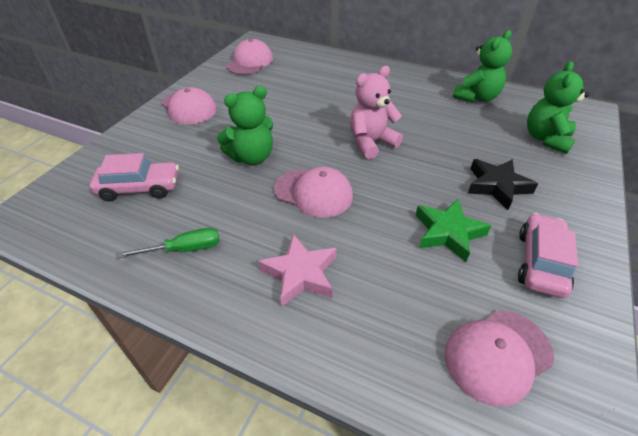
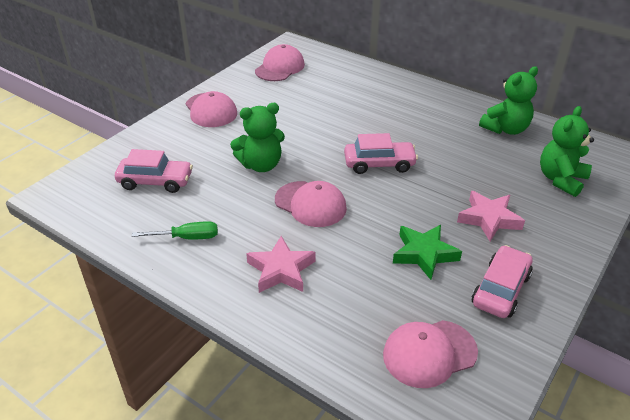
camera: 10 degrees right, 5 degrees down
(371, 143) = (379, 164): pink teddy bear -> pink car
(497, 186) = (489, 219): black star -> pink star

